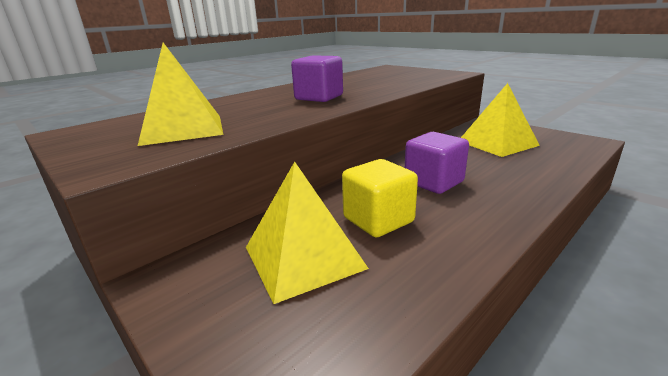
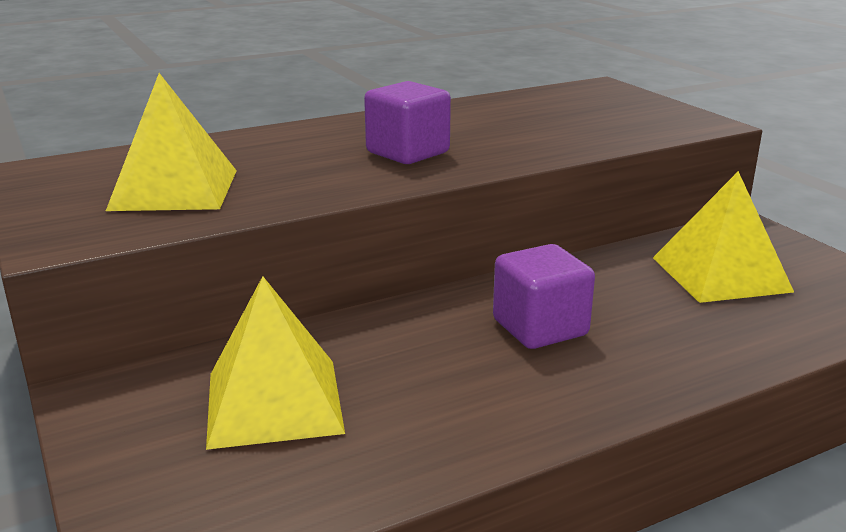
camera: 15 degrees right, 0 degrees up
(378, 220) = (407, 371): yellow cube -> none

